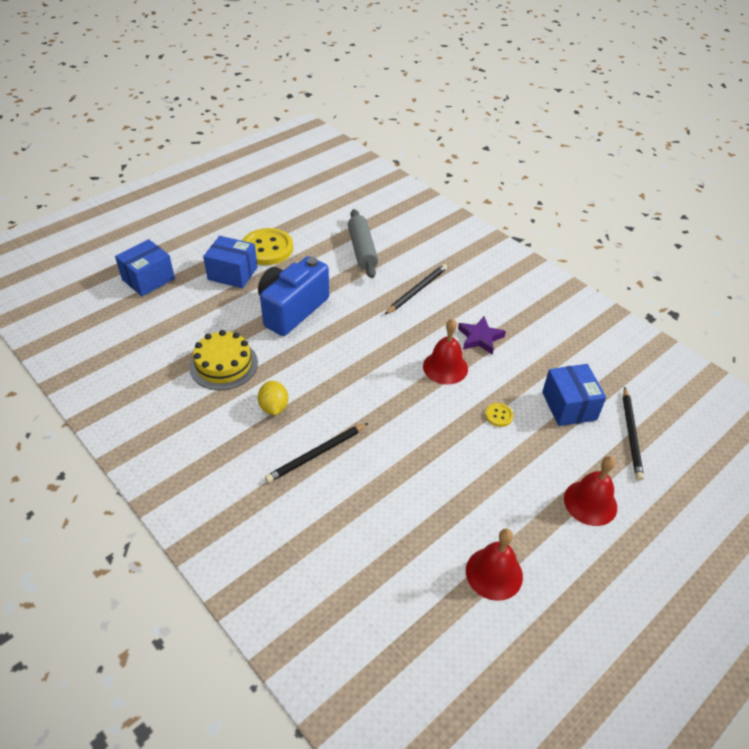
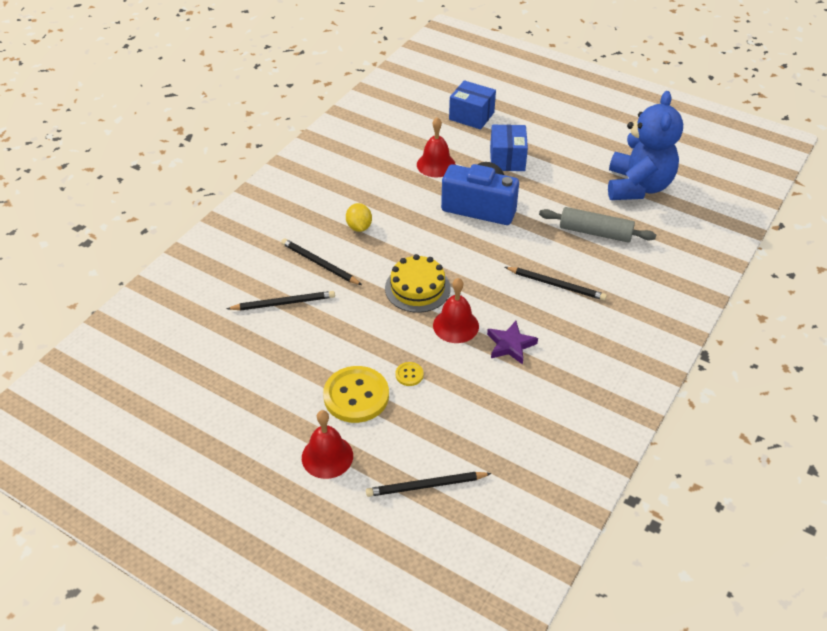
camera: 75 degrees right, 0 degrees up
(223, 364) = (393, 186): yellow cake -> yellow cake (417, 288)
(267, 248) = (555, 170): yellow button -> yellow button (356, 396)
(274, 407) = (359, 227): yellow lemon -> yellow lemon turned 75 degrees counterclockwise
(317, 210) = (638, 186): none -> blue teddy bear
(362, 250) = (595, 232): grey rolling pin -> grey rolling pin turned 45 degrees clockwise
(366, 500) = (283, 303): none -> black pencil
(494, 573) = (234, 395): red bell -> red bell (436, 164)
(569, 406) = (445, 429): blue box -> none

